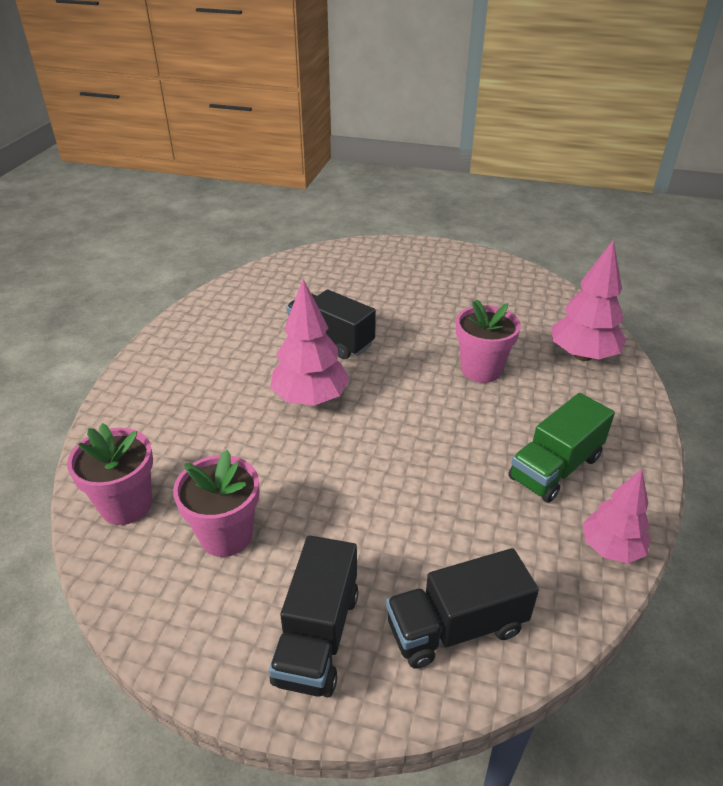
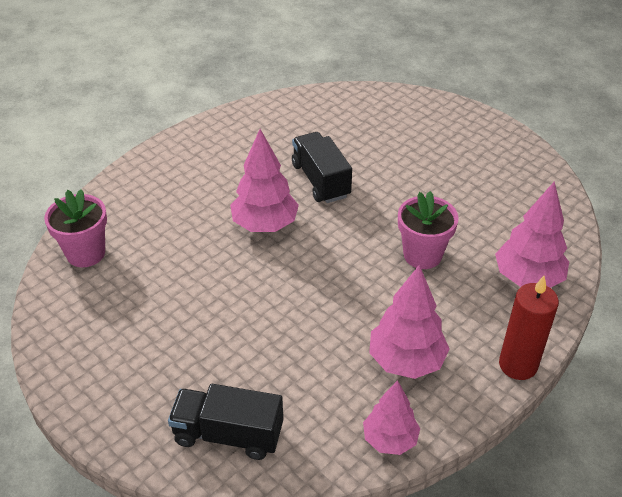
camera: 30 degrees right, 5 degrees up
(226, 535) = (131, 302): pink flower pot -> none
(317, 636) = (137, 394): black truck -> none
(555, 468) = (406, 361): green truck -> pink tree
(645, 429) = (518, 365): none -> red candle

